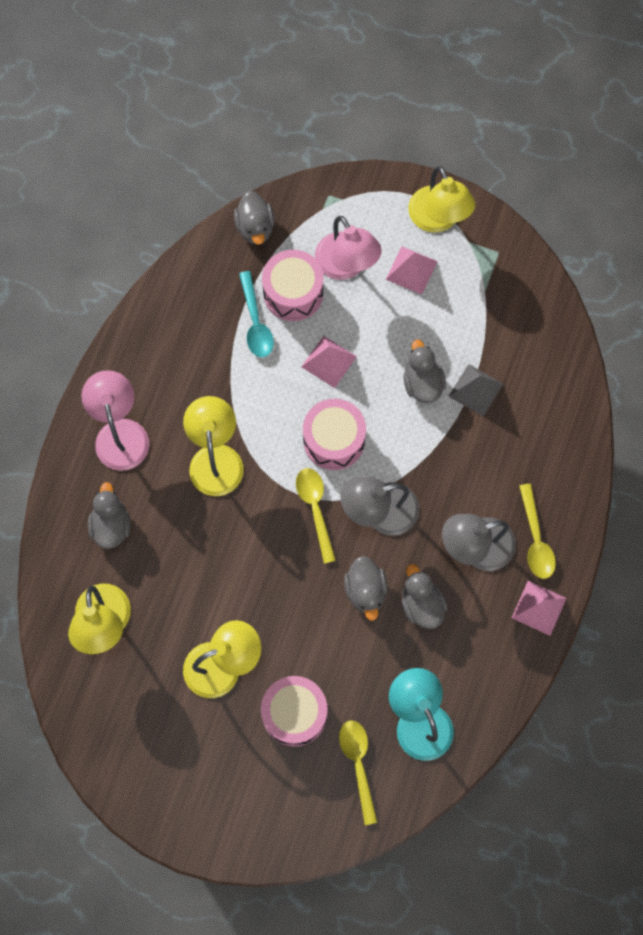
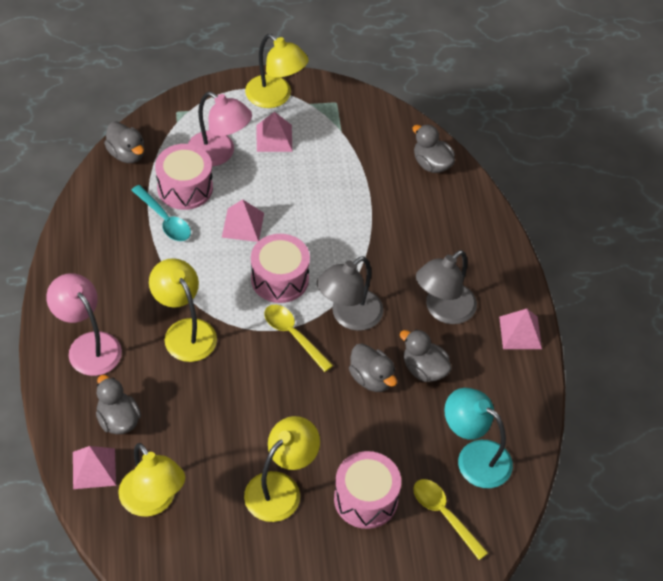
camera: 30 degrees left, 20 degrees down
(68, 565) = (94, 468): none -> pink pyramid
(422, 383) = (329, 211): grey duck -> grey duck (431, 164)
(475, 390) = (375, 200): grey pyramid -> none
(535, 539) = (487, 285): yellow spoon -> none

